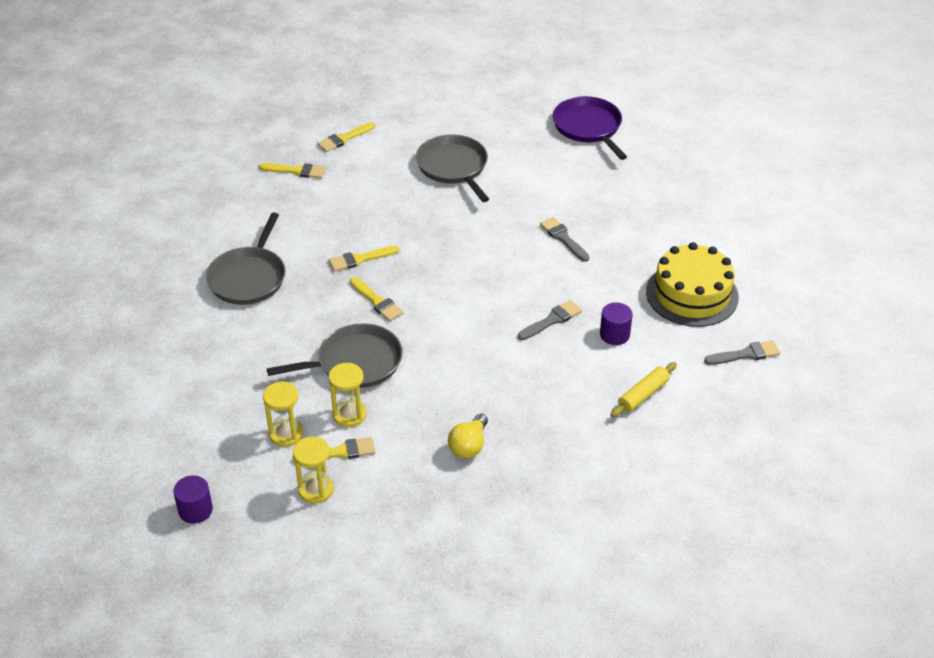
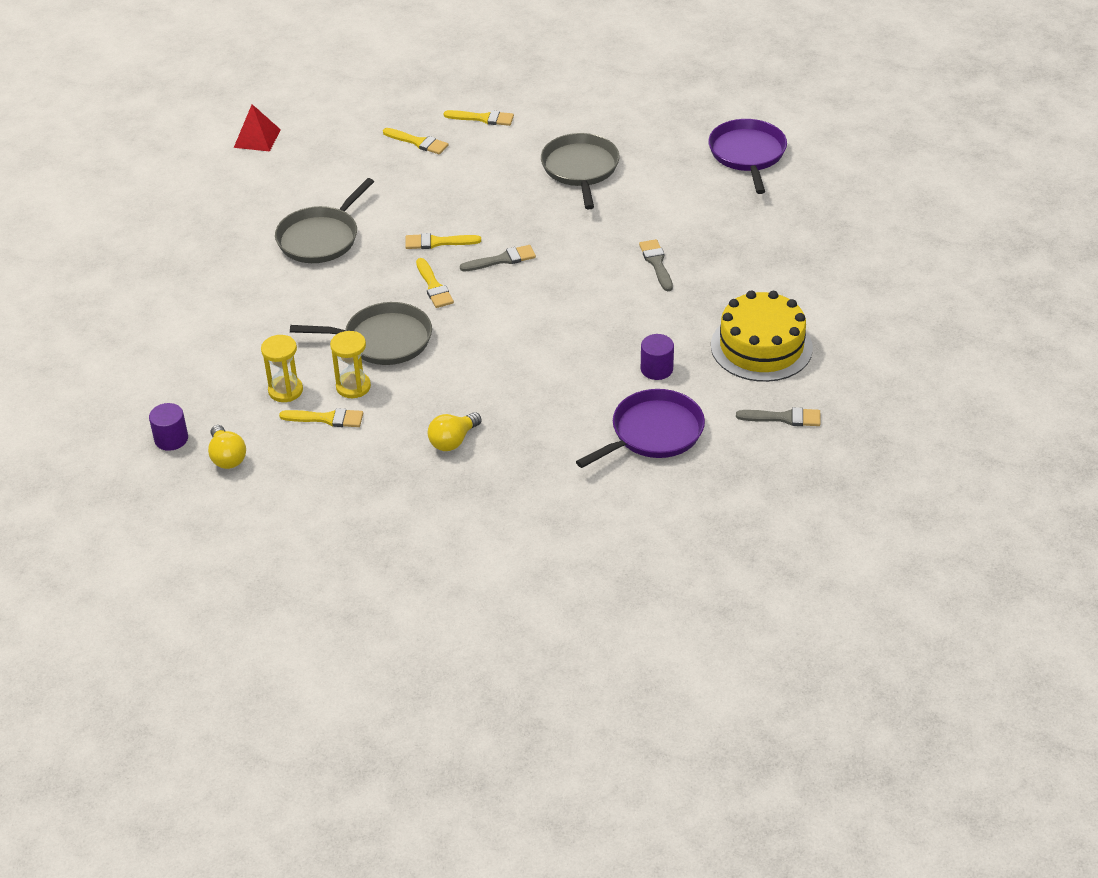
camera: 20 degrees right, 0 degrees up
(143, 195) = (257, 138): none -> red pyramid
(260, 515) = (227, 457): none -> yellow light bulb
(316, 489) = (288, 447): yellow hourglass -> none
(344, 138) = (483, 118): yellow brush -> yellow brush turned 150 degrees counterclockwise
(552, 320) = (599, 341): grey brush -> grey brush (502, 260)
(643, 395) = (653, 433): yellow rolling pin -> purple pan

